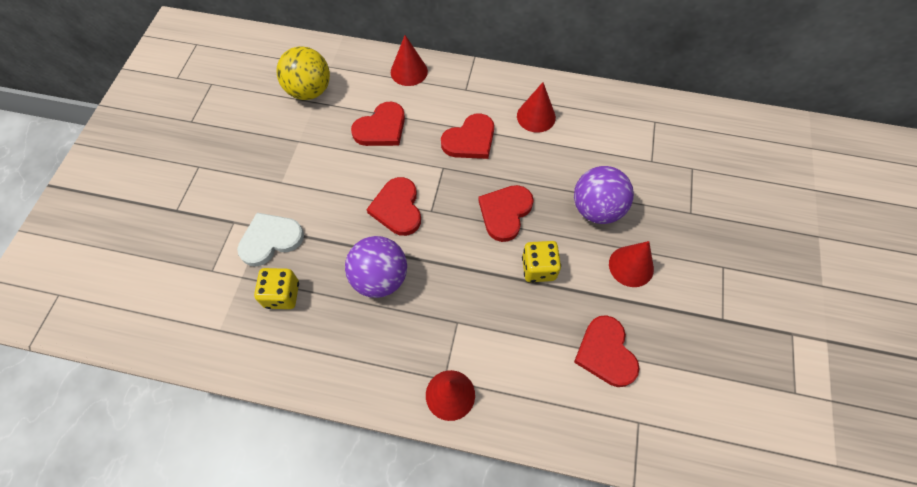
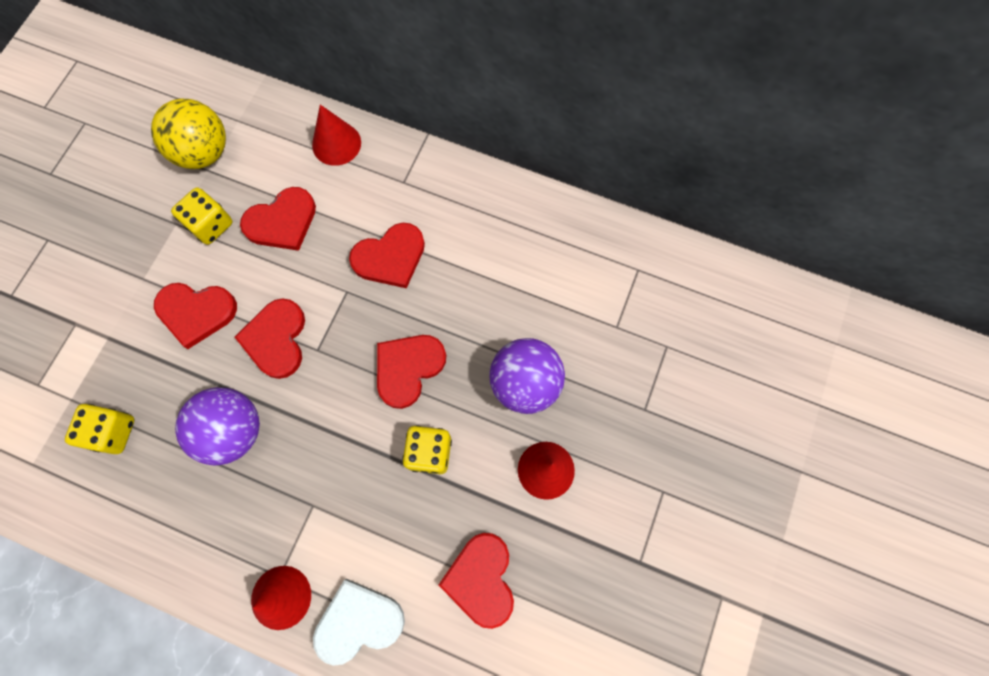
camera: 10 degrees right, 10 degrees up
(270, 240) = (114, 356): white heart -> white heart (358, 621)
(326, 138) = (211, 225): none -> yellow dice
(330, 199) = (196, 312): none -> red heart
(536, 116) = (484, 237): red cone -> none

